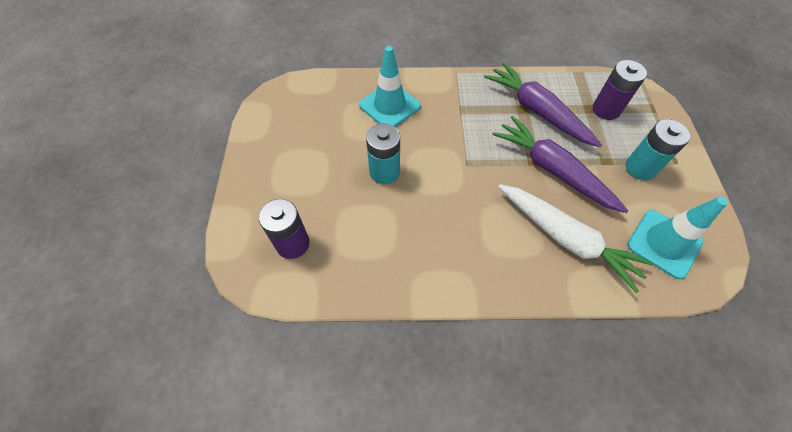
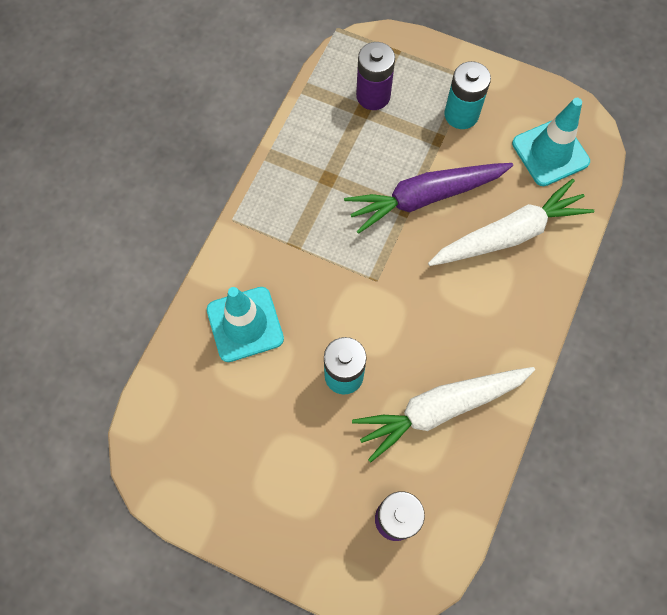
camera: 65 degrees left, 10 degrees up
(391, 242) = (440, 409): none -> white carrot
(537, 111) = (339, 165): purple carrot -> none

